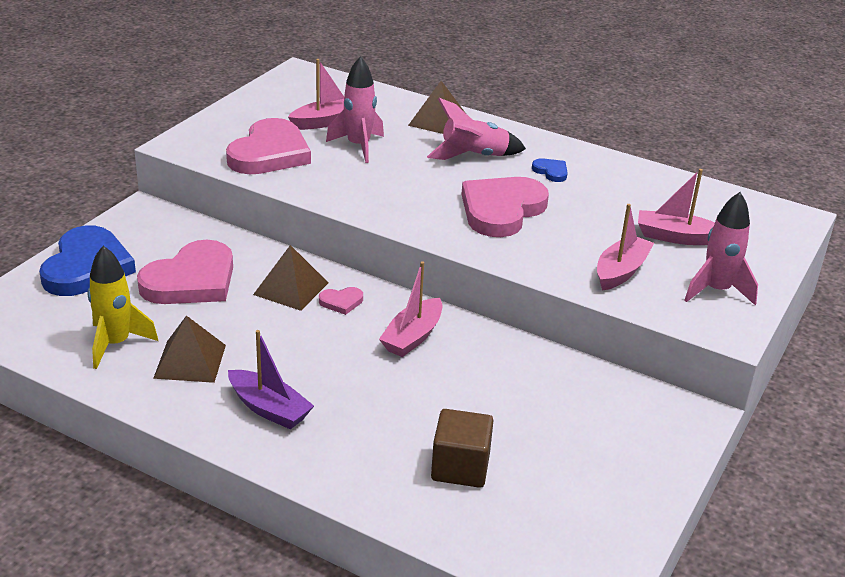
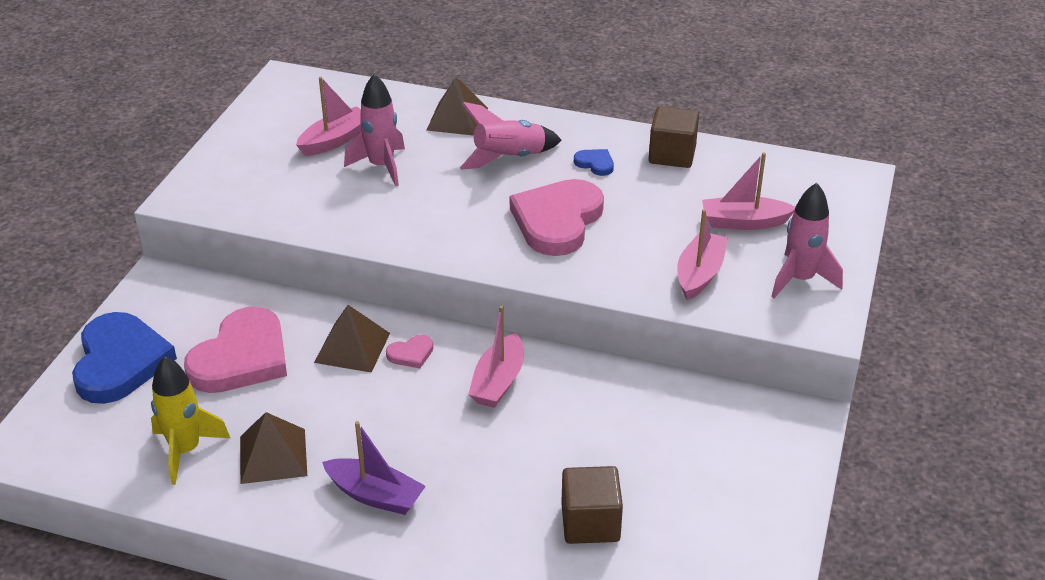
camera: 10 degrees left, 5 degrees up
(269, 153) = (287, 192): pink heart -> none
(624, 175) = (672, 155): none -> brown cube

